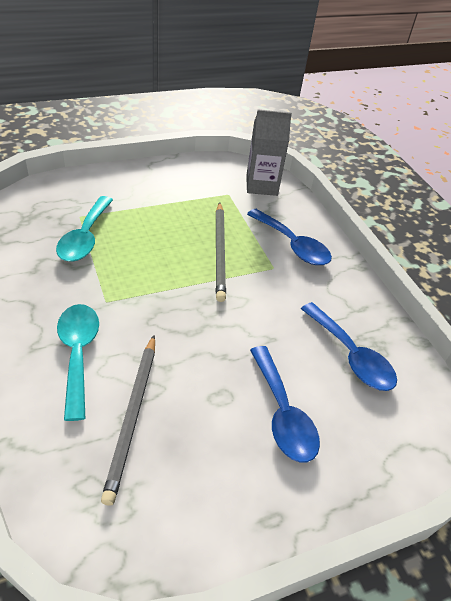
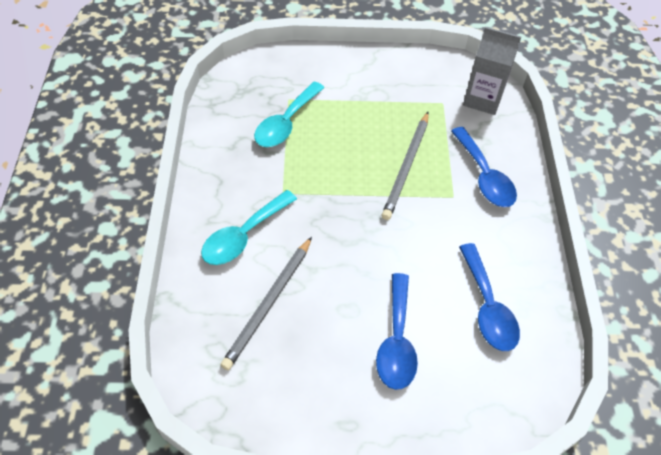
camera: 25 degrees right, 10 degrees up
(78, 353) = (243, 236): turquoise spoon -> turquoise spoon turned 150 degrees counterclockwise

